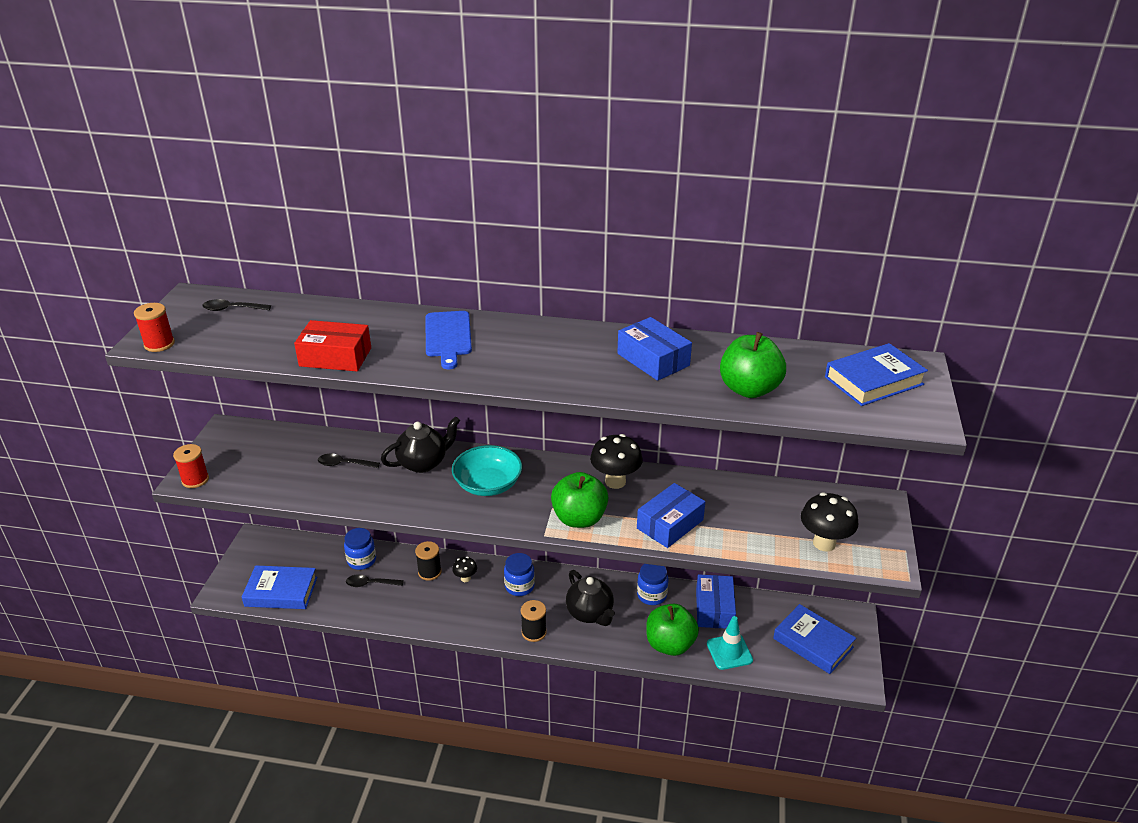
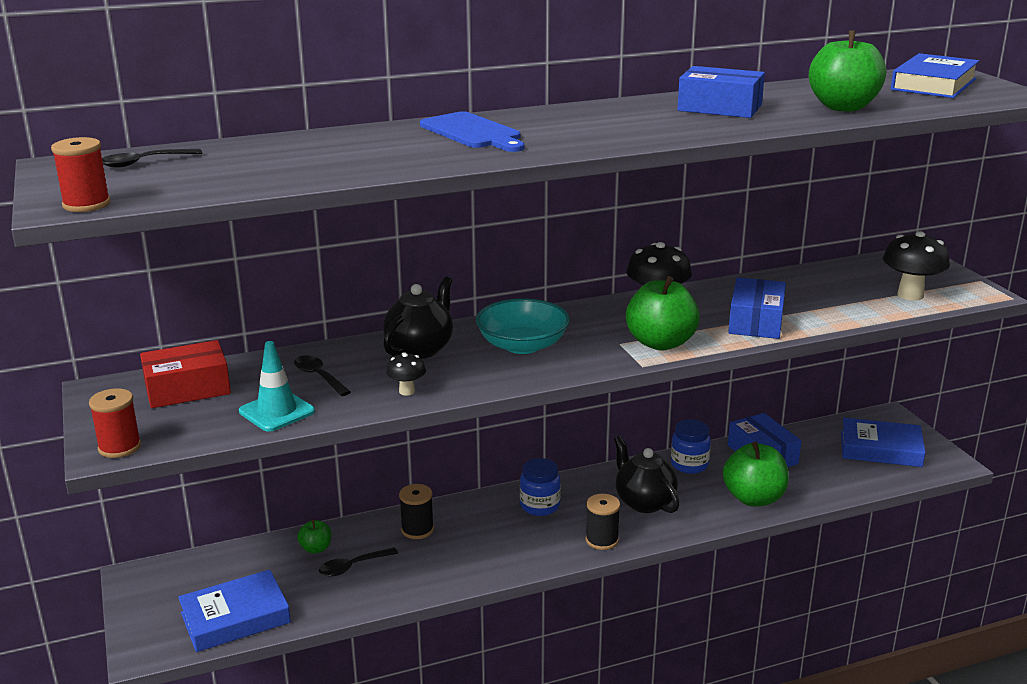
camera: 30 degrees left, 10 degrees down
(335, 357) = (362, 168): red box -> red box (187, 388)
(344, 464) = (319, 376): black spoon -> black spoon turned 75 degrees clockwise
(361, 560) = (316, 548): blue jar -> green apple
(465, 578) = (468, 520): black mushroom -> black mushroom (407, 391)
(590, 613) = (644, 502): black teapot -> black teapot turned 150 degrees counterclockwise
(729, 652) = (816, 483): turquoise traffic cone -> turquoise traffic cone (277, 411)

